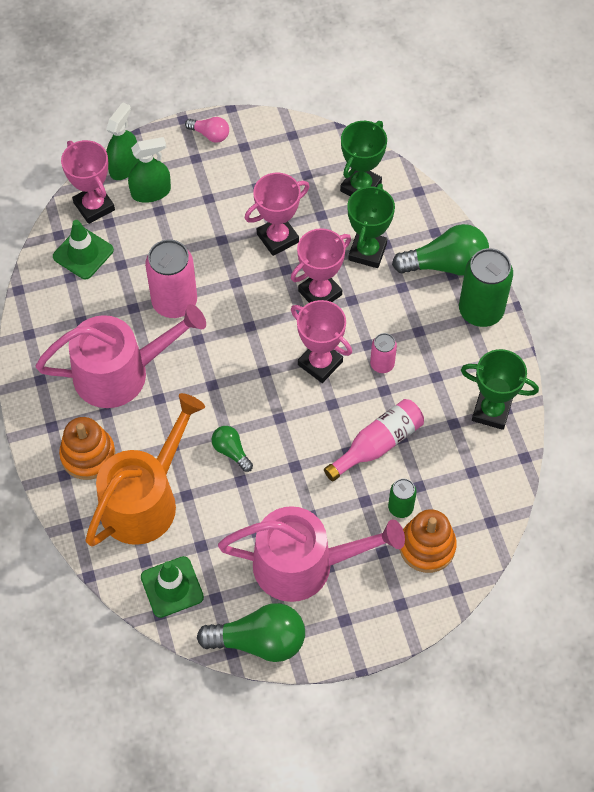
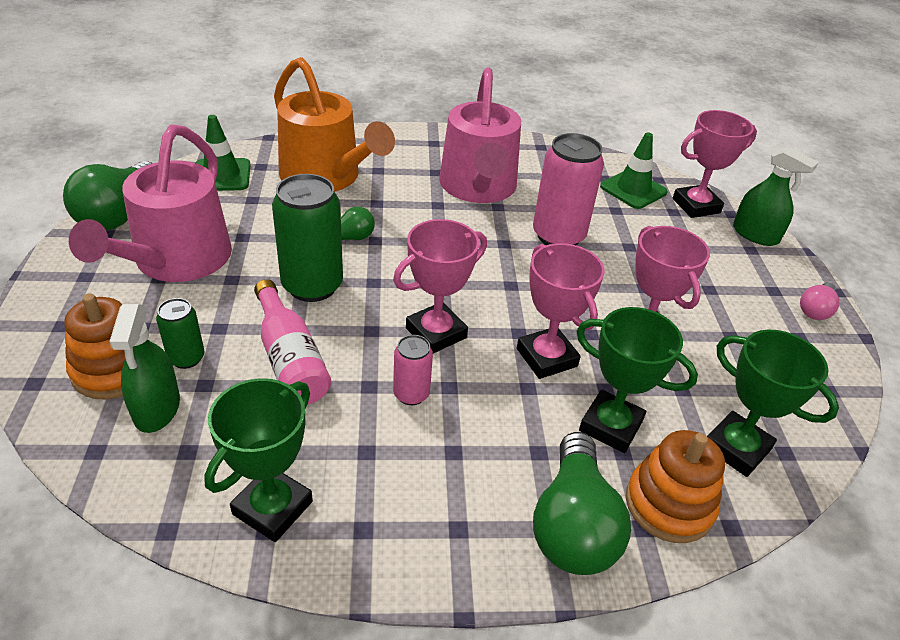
camera: 100 degrees right, 20 degrees down
(88, 455) = (392, 155): orange stacking toy -> orange stacking toy (669, 504)
(151, 192) = (717, 247): green spray bottle -> green spray bottle (157, 408)
(481, 311) = (468, 551): green can -> green can (312, 286)

